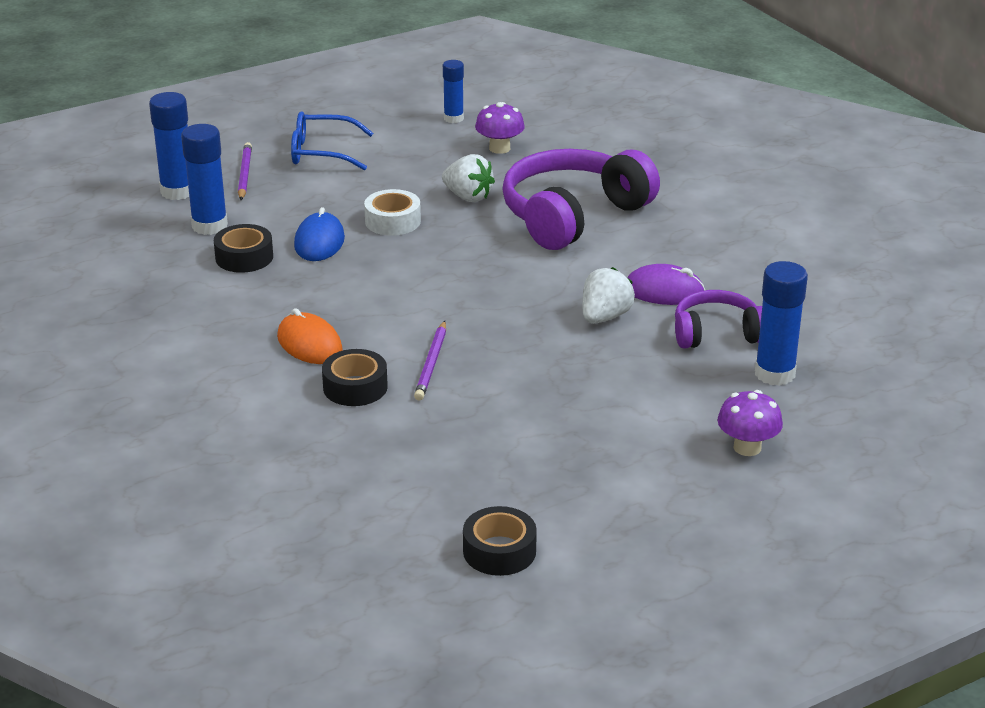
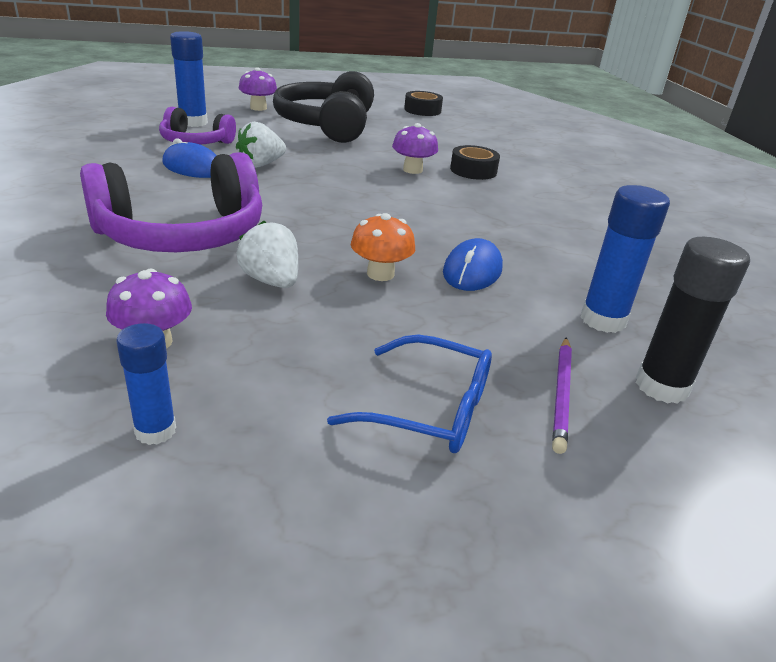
camera: 165 degrees left, 0 degrees up
(177, 191) = (661, 386): blue glue stick -> black glue stick
(244, 257) = (557, 274): black tape -> none
(309, 344) = (501, 197): orange mouse -> none
(392, 221) = (380, 274): white tape -> orange mushroom
(431, 363) = (412, 170): purple pencil -> purple mushroom
(607, 432) = (327, 125): none -> black headphones
(664, 291) = (193, 167): purple mouse -> blue mouse

